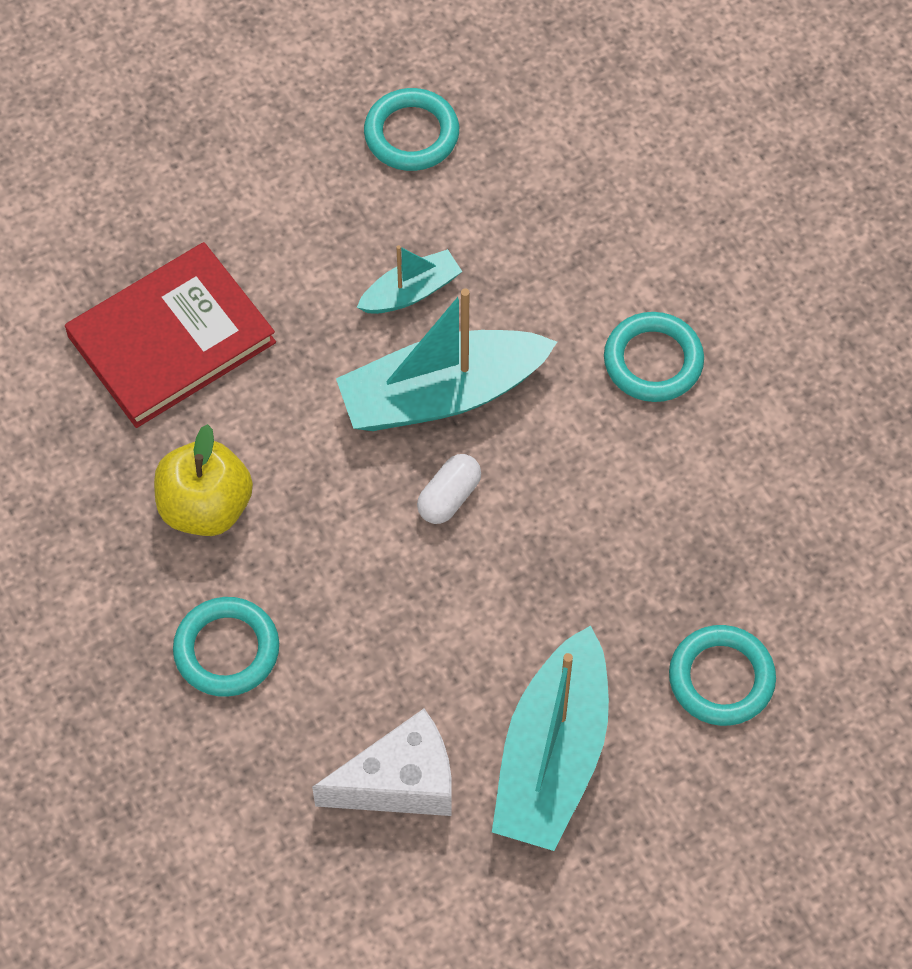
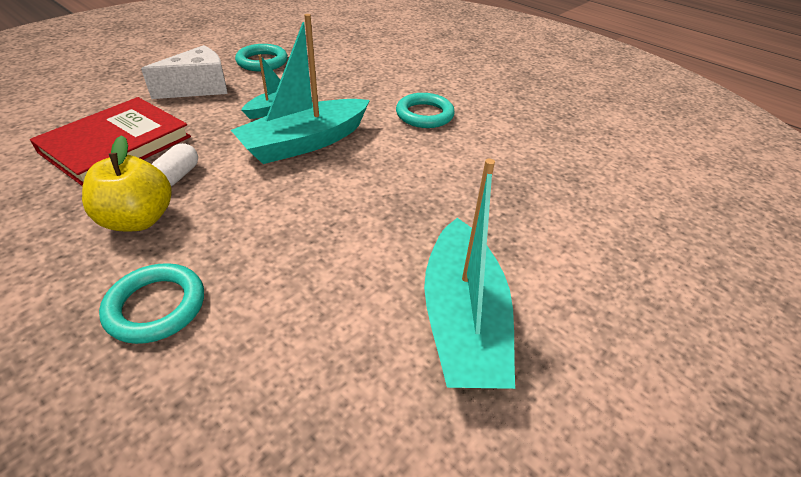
camera: 20 degrees left, 20 degrees down
(400, 782) = (337, 374): white cheese -> white cheese (199, 88)
(449, 497) = (324, 185): white capsule -> white capsule (178, 176)
(721, 678) = (555, 243): turquoise ring -> none

